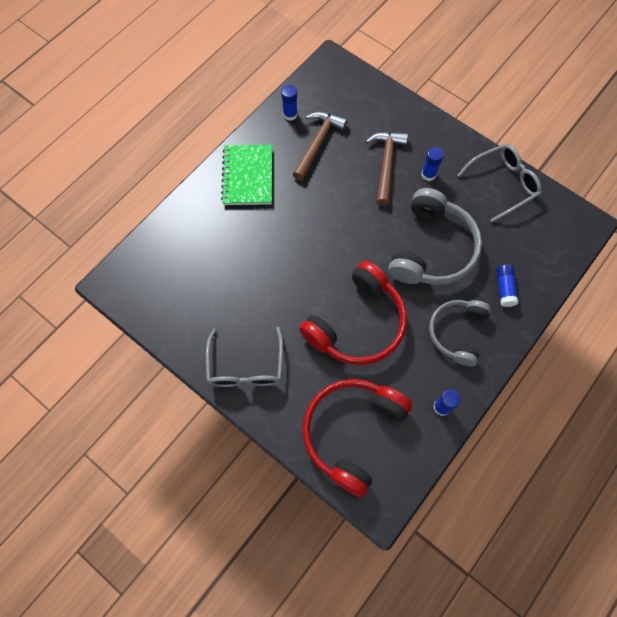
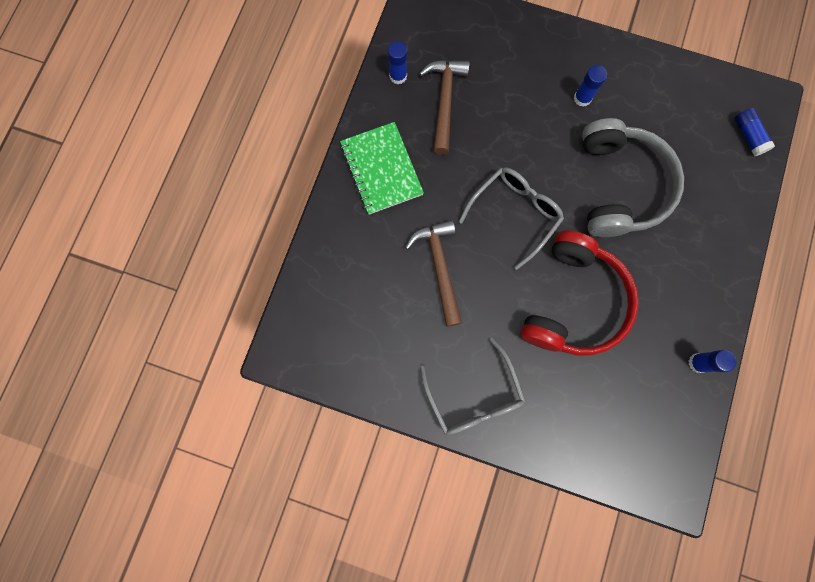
camera: 20 degrees left, 10 degrees up
(352, 432) = (616, 426): red headphones -> none
(386, 164) = (531, 102): brown hammer -> brown hammer (439, 267)
(457, 333) = (682, 274): grey headphones -> none
(503, 184) = (667, 82): grey glasses -> grey glasses (515, 214)
(504, 288) = (713, 205): blue glue stick -> blue glue stick (748, 136)

